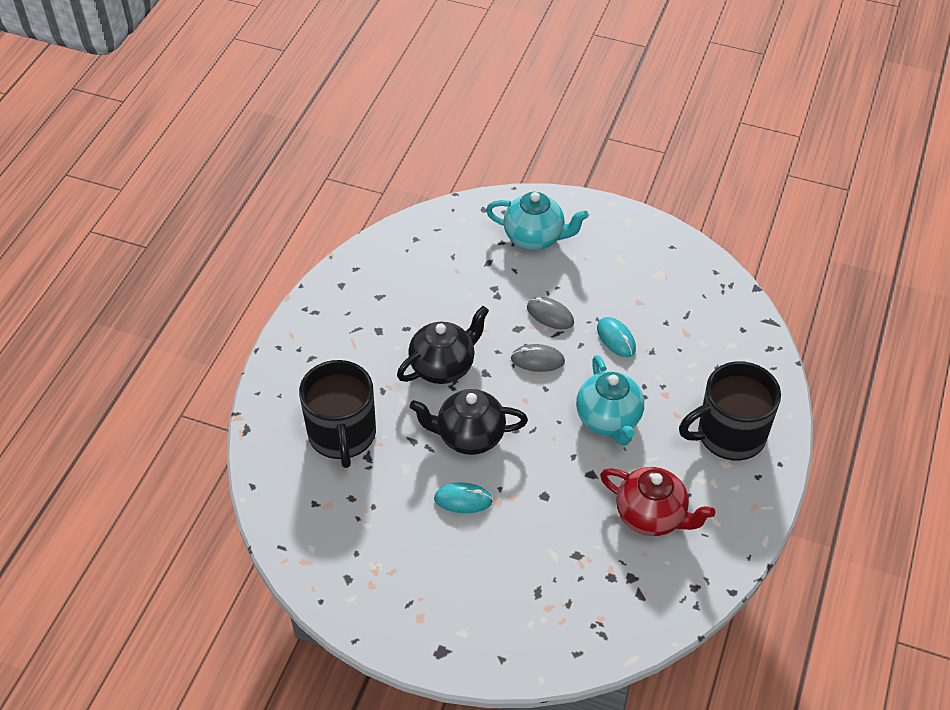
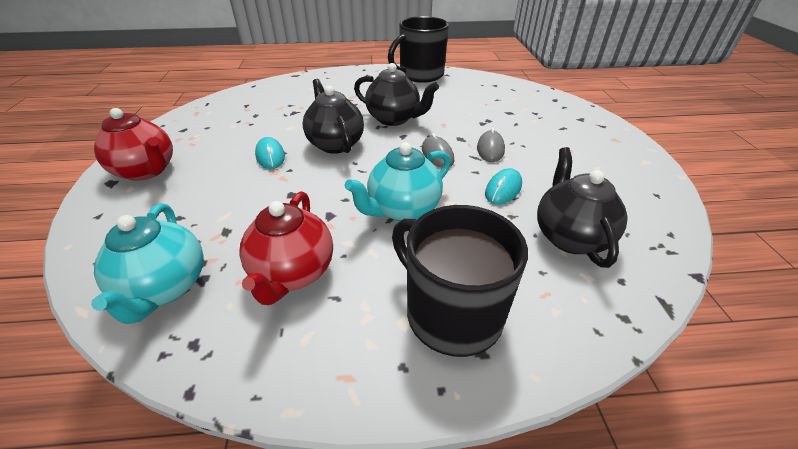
camera: 65 degrees right, 10 degrees down
(342, 435) = (308, 100): black mug -> black mug (420, 75)
(434, 617) = (147, 171): none -> red teapot
(535, 238) = (559, 124): turquoise teapot -> turquoise teapot (165, 288)
(691, 330) = (570, 237): none -> black teapot

